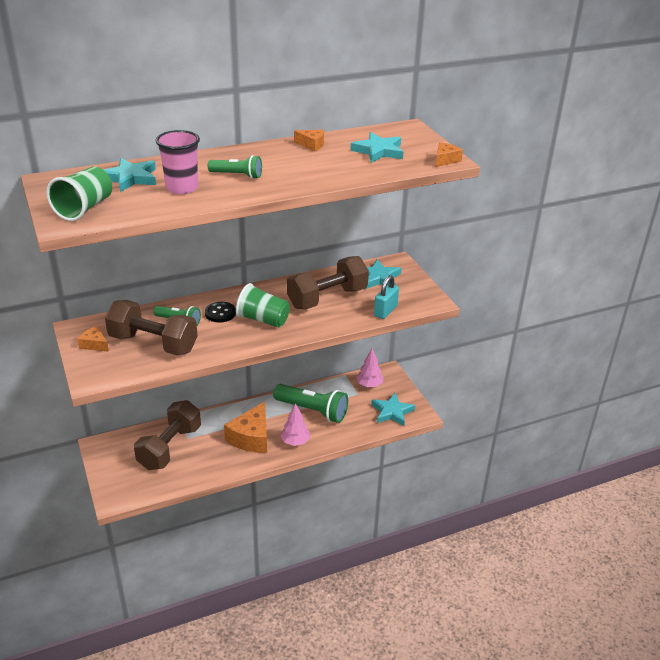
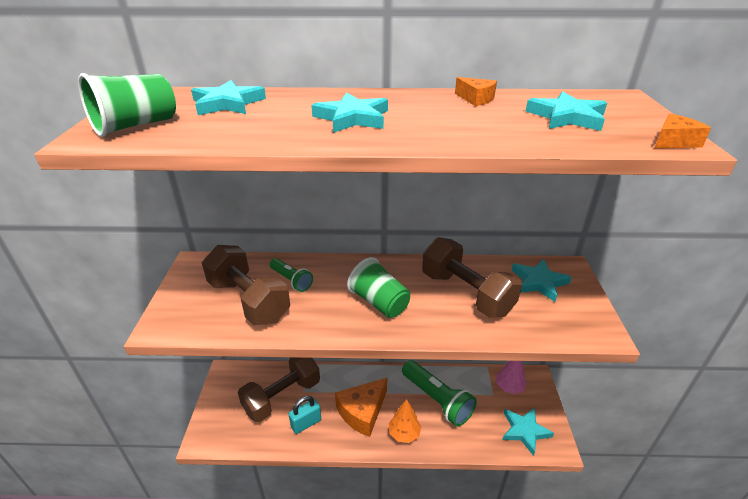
camera: 25 degrees right, 0 degrees up
(94, 344) = (194, 286): orange cheese -> none
(182, 188) = (271, 121): pink cup -> none
(220, 313) = (338, 282): black button -> none
(237, 175) = (352, 118): green flashlight -> turquoise star
(295, 442) = (404, 433): pink tree -> orange tree
(327, 298) = (466, 293): brown dumbbell -> brown dumbbell turned 60 degrees clockwise
(385, 311) = (533, 330): turquoise padlock -> turquoise padlock (306, 423)

